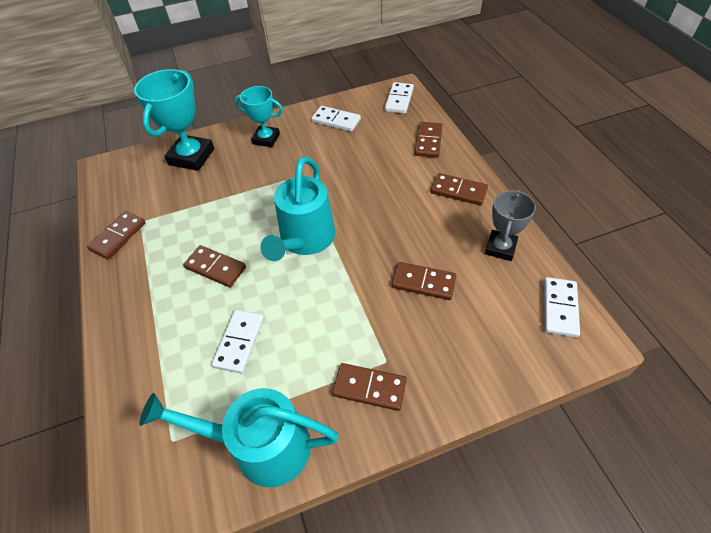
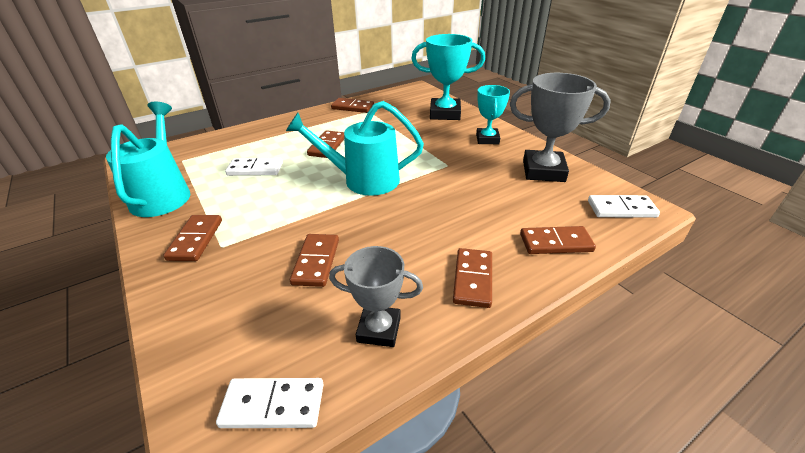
camera: 75 degrees right, 15 degrees down
(336, 120) = (543, 171): white domino -> grey trophy

